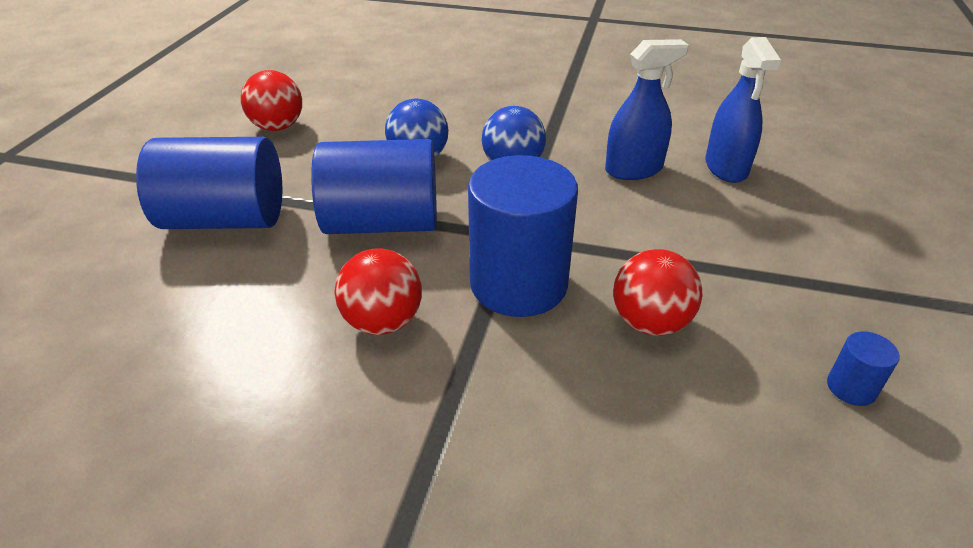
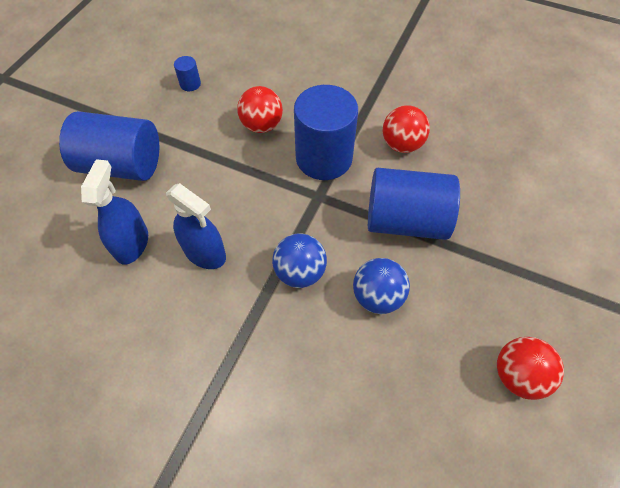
camera: 170 degrees left, 20 degrees up
(225, 219) = (519, 241): blue cylinder -> blue cylinder (122, 165)
(633, 169) = (204, 252): blue spray bottle -> blue spray bottle turned 135 degrees counterclockwise

